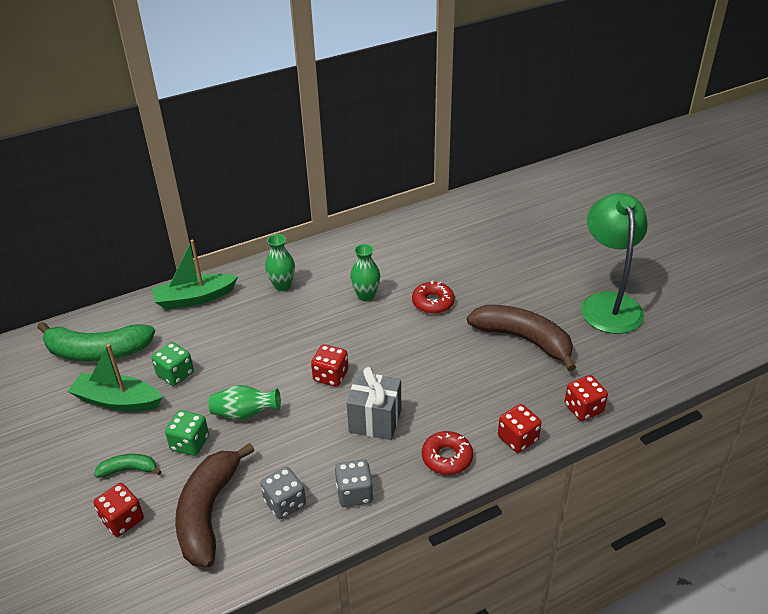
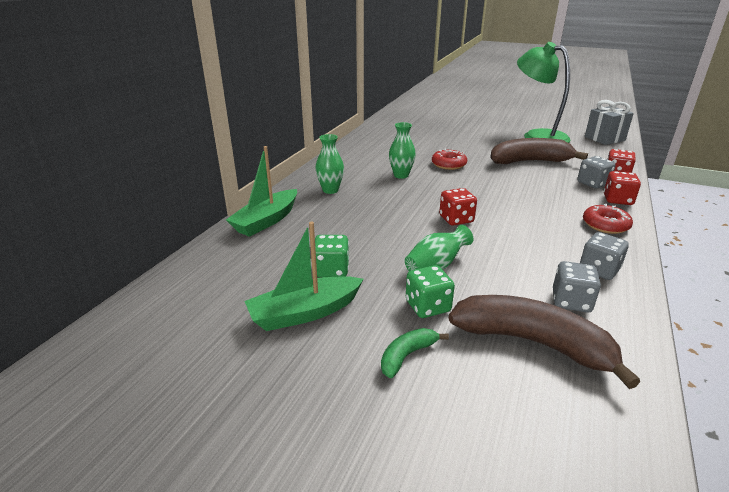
camera: 40 degrees left, 10 degrees down
(97, 352) = (222, 289): green banana -> none
(123, 520) = (473, 398): red dice -> none
(208, 513) = (532, 343): brown banana -> brown banana turned 150 degrees clockwise
(375, 420) = (530, 228): grey gift -> grey gift (604, 139)
(534, 405) = (593, 183): none -> grey dice

